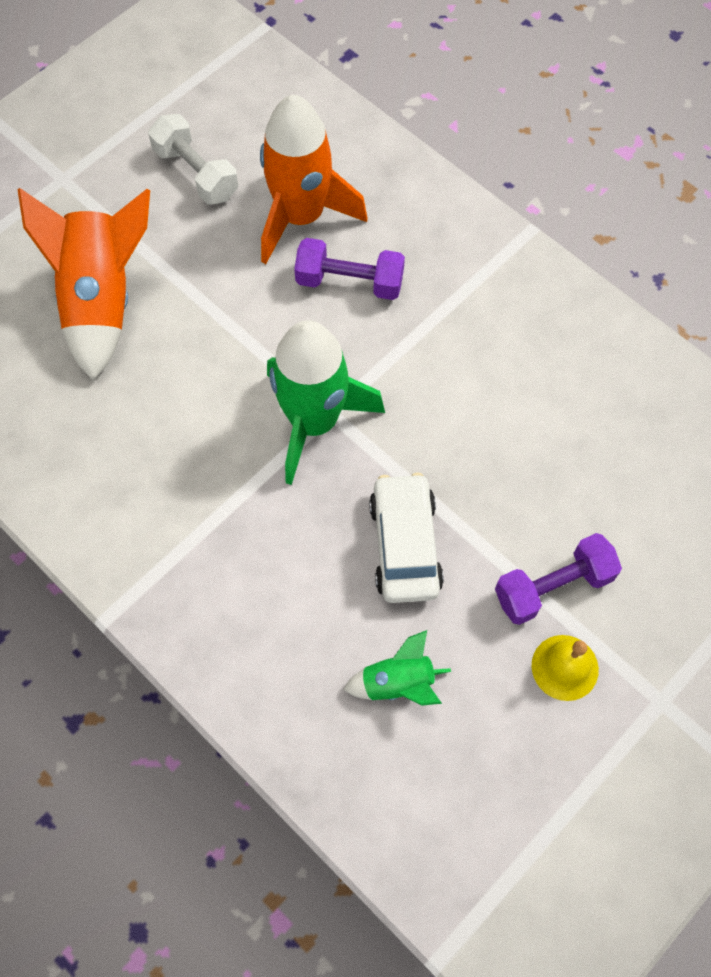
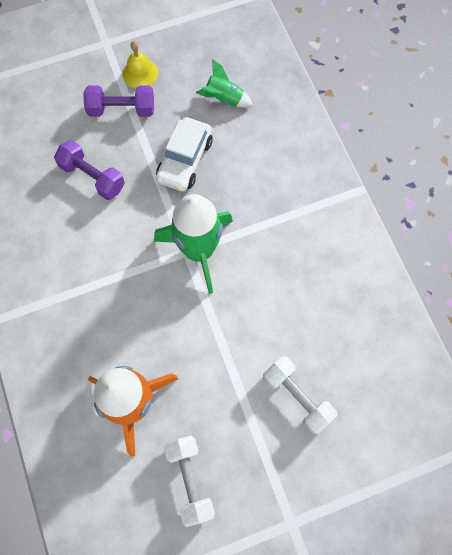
camera: 155 degrees left, 5 degrees up
(102, 301) = (297, 396): orange rocket -> white dumbbell
(349, 282) = (128, 336): purple dumbbell -> purple dumbbell (92, 177)

